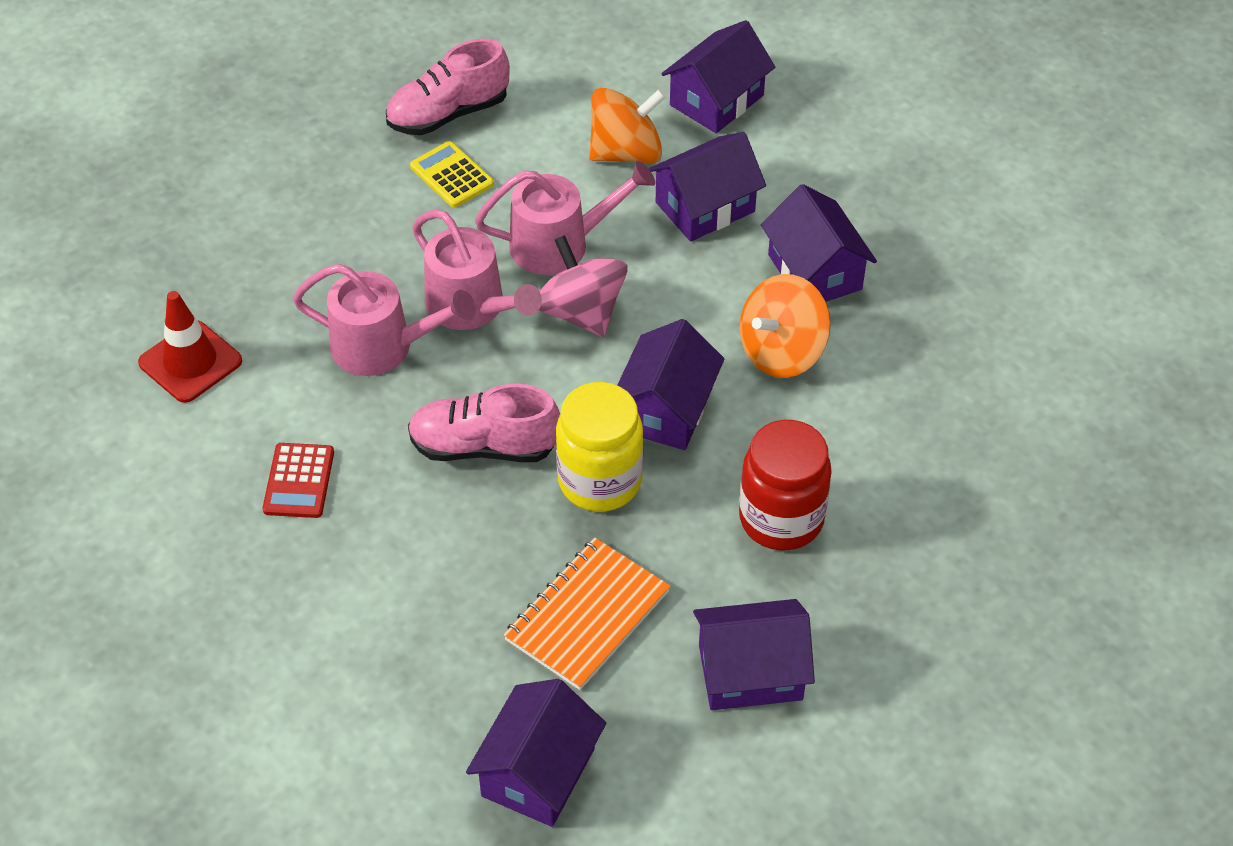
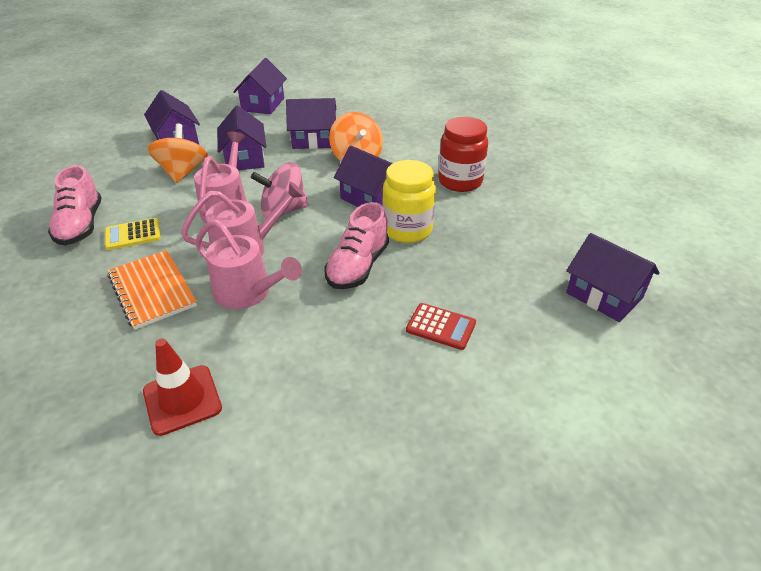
camera: 70 degrees left, 10 degrees down
(299, 481) = (337, 358): red calculator -> red calculator (441, 326)
(383, 347) = (248, 293): pink watering can -> pink watering can turned 90 degrees clockwise
(587, 616) = (499, 254): orange notebook -> orange notebook (152, 290)
(750, 672) = (551, 210): purple house -> purple house (263, 104)

